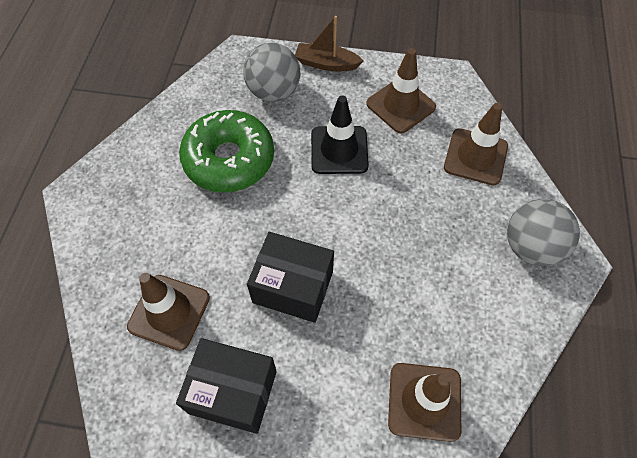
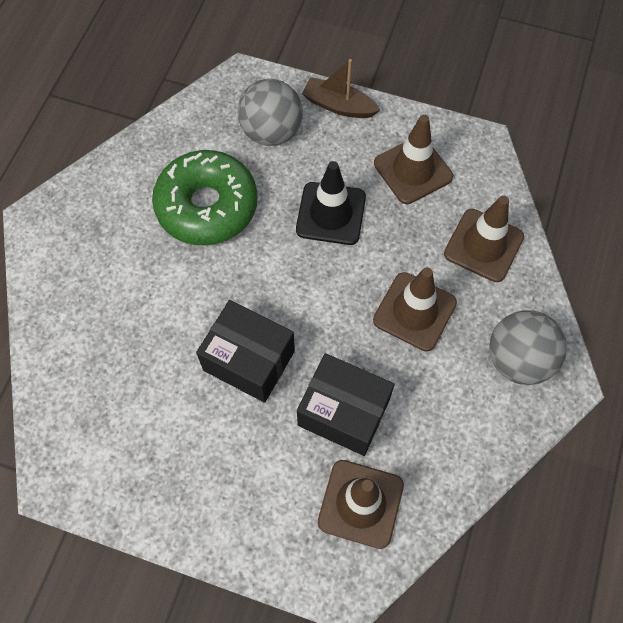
camera: 10 degrees right, 5 degrees up
(169, 312) = (116, 365): brown traffic cone -> brown traffic cone (414, 311)
(233, 392) = (167, 459): black box -> black box (343, 412)

